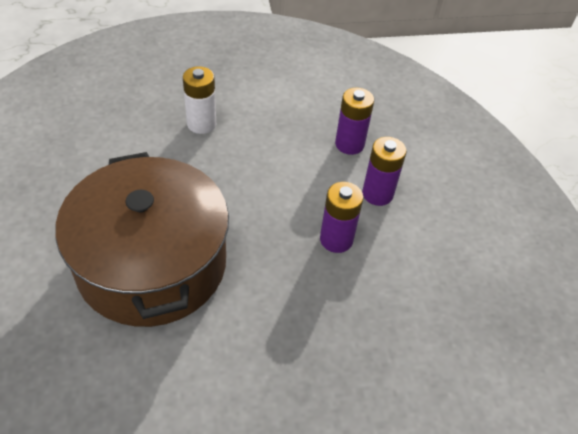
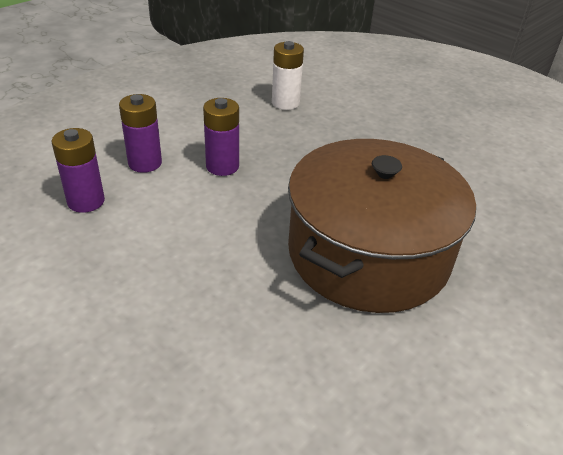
camera: 125 degrees left, 10 degrees down
(201, 124) = (149, 332): white battery -> white battery (285, 103)

